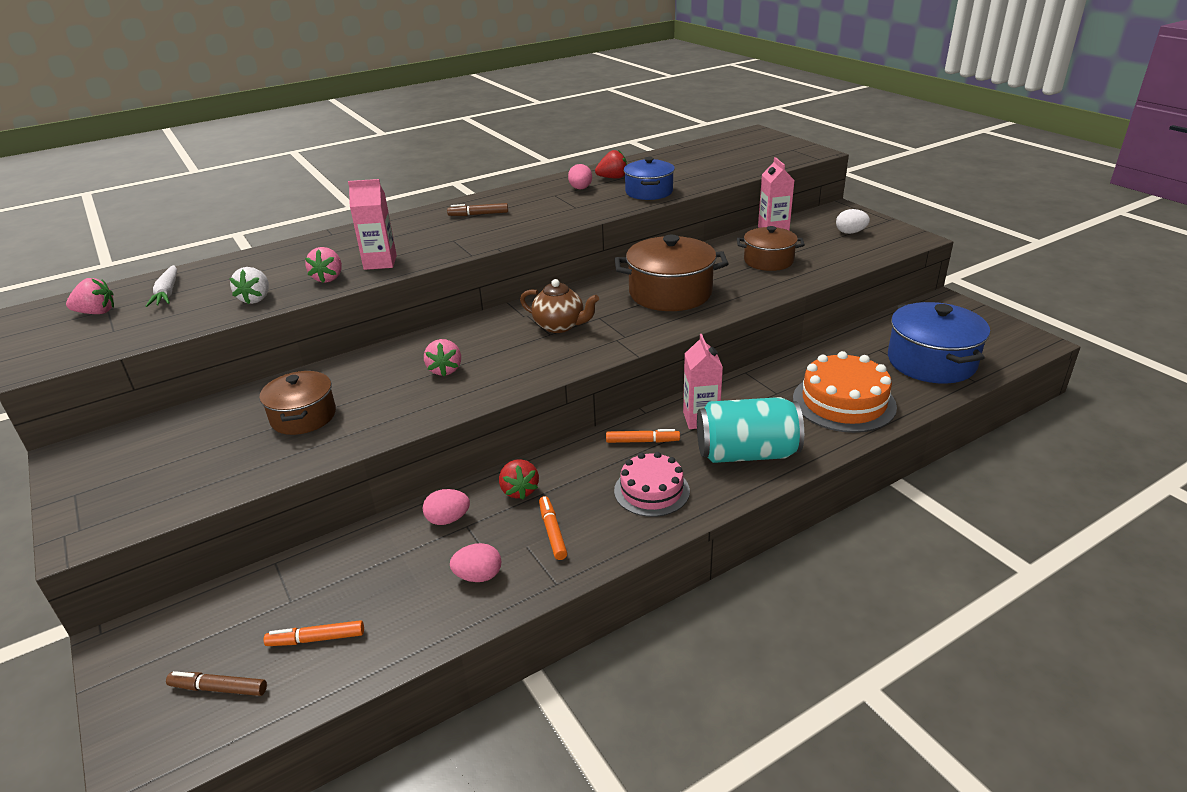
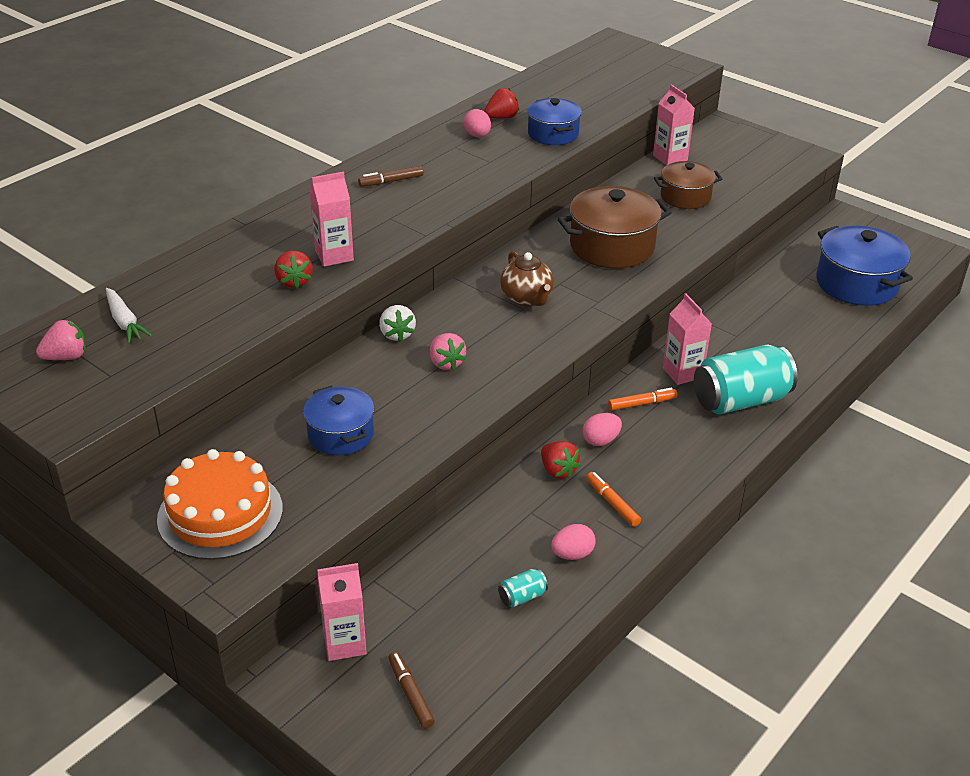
camera: 20 degrees left, 5 degrees up
(201, 619) = (344, 643): none -> pink carton
(218, 689) = (410, 694): brown marker -> brown marker turned 75 degrees clockwise
(256, 299) = (236, 317): white strawberry -> white strawberry (397, 334)
(303, 416) = (340, 434): brown pot -> blue pot
(316, 639) = (466, 636): orange marker -> none
(328, 278) = (294, 282): pink strawberry -> red strawberry
(399, 610) = (522, 597): none -> turquoise can
(448, 519) = (509, 510): pink egg -> pink egg (600, 440)
(560, 326) = (527, 298): brown teapot -> brown teapot turned 60 degrees clockwise
(651, 491) = (677, 450): pink cake -> none
(843, 402) = (799, 336): orange cake -> orange cake (220, 513)
(850, 232) = (746, 154): white egg -> none

